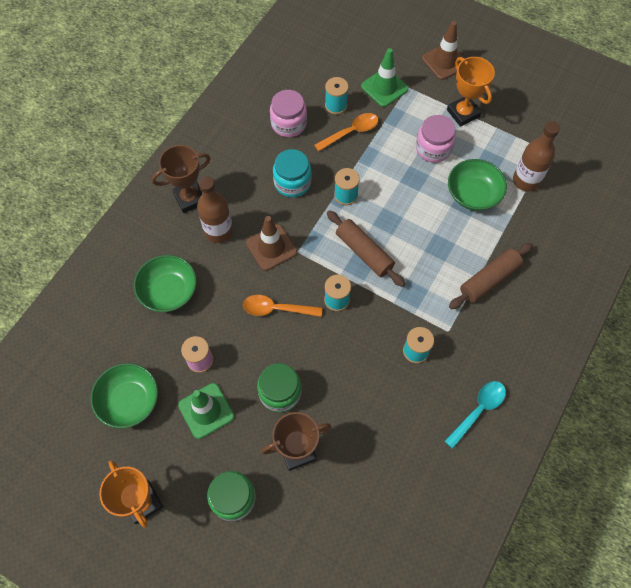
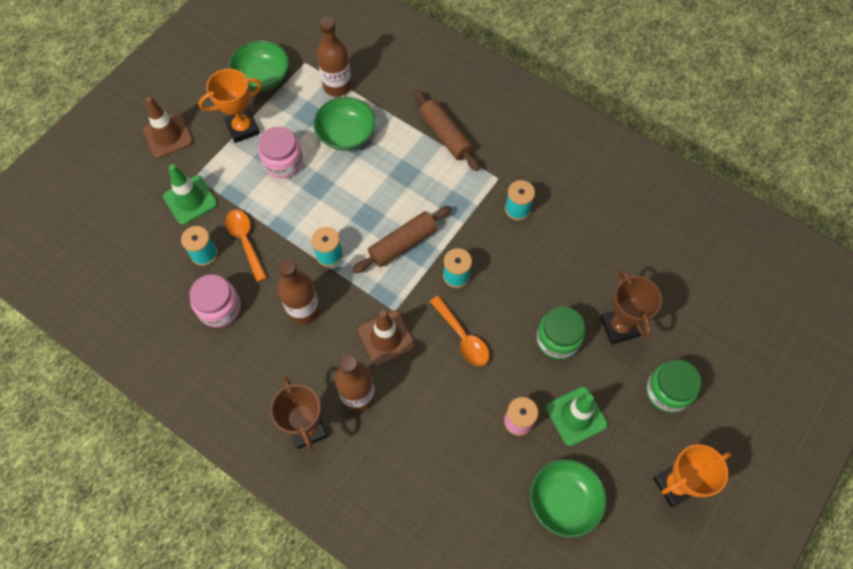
camera: 85 degrees left, 0 degrees up
(169, 291) = (431, 455): green bowl -> green bowl (262, 77)
(276, 309) = (462, 337): orange spoon -> orange spoon turned 45 degrees counterclockwise
(292, 182) = (303, 309): turquoise jar -> brown bottle
(478, 410) = (578, 165): turquoise spoon -> none

